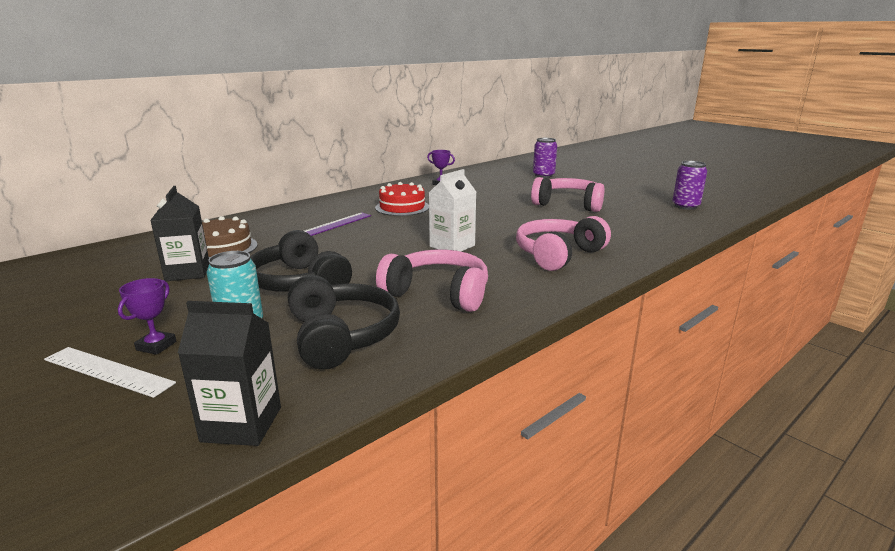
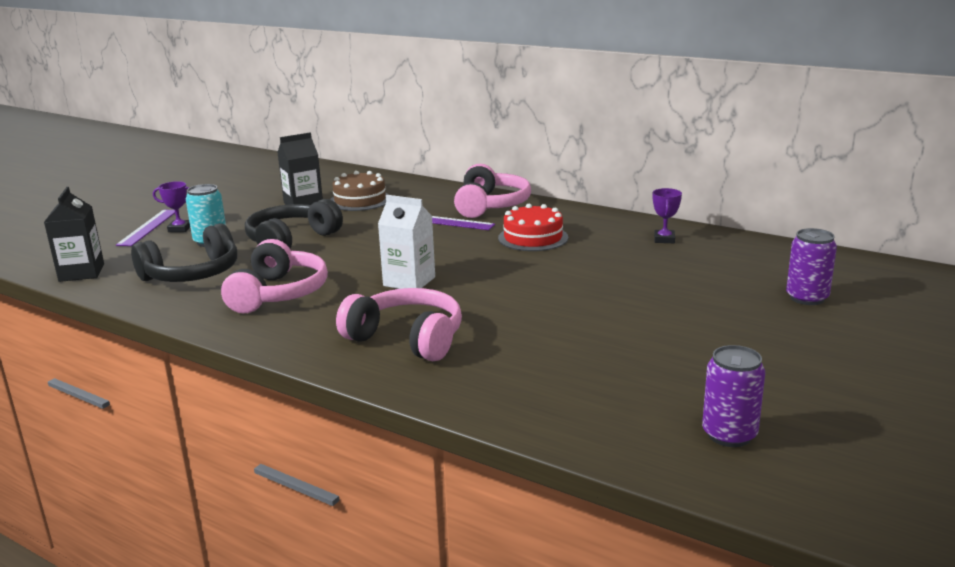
camera: 75 degrees right, 0 degrees up
(107, 371) = (148, 227): white ruler -> purple ruler
(568, 204) = (640, 330): pink headphones -> pink headphones (490, 205)

